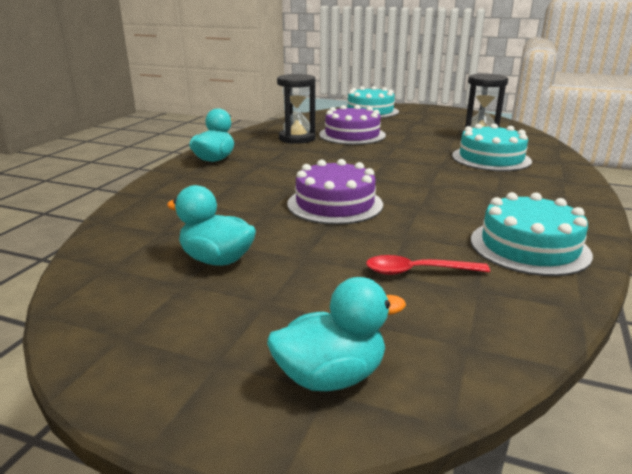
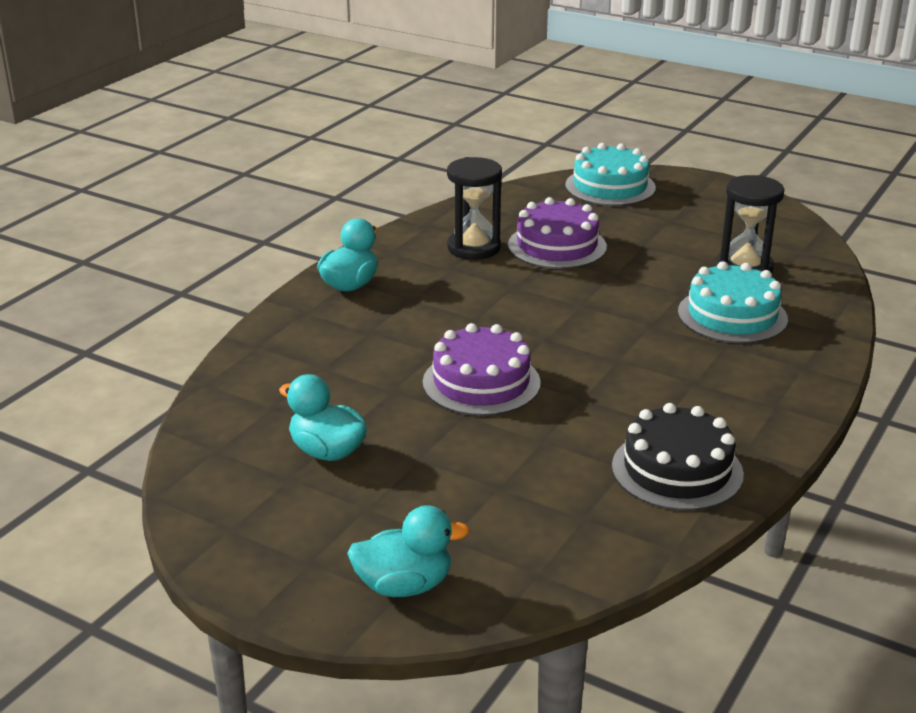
camera: 10 degrees right, 5 degrees up
(417, 271) = (533, 489): red spoon -> none
(529, 247) = (677, 470): turquoise cake -> black cake

